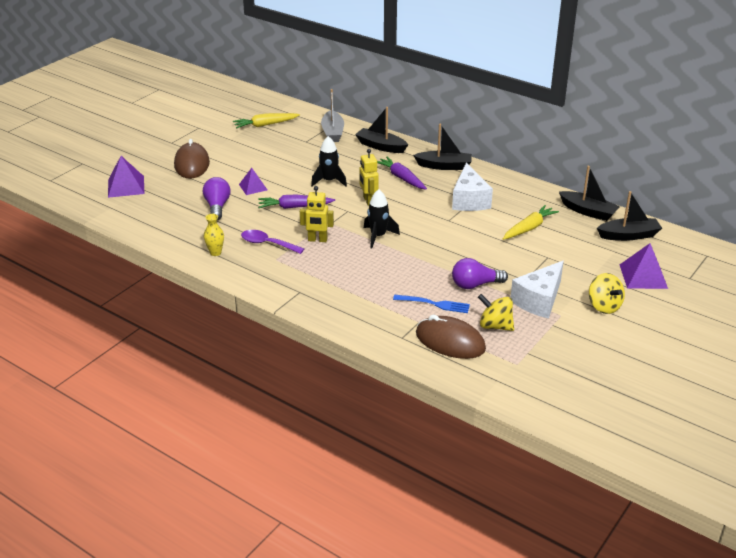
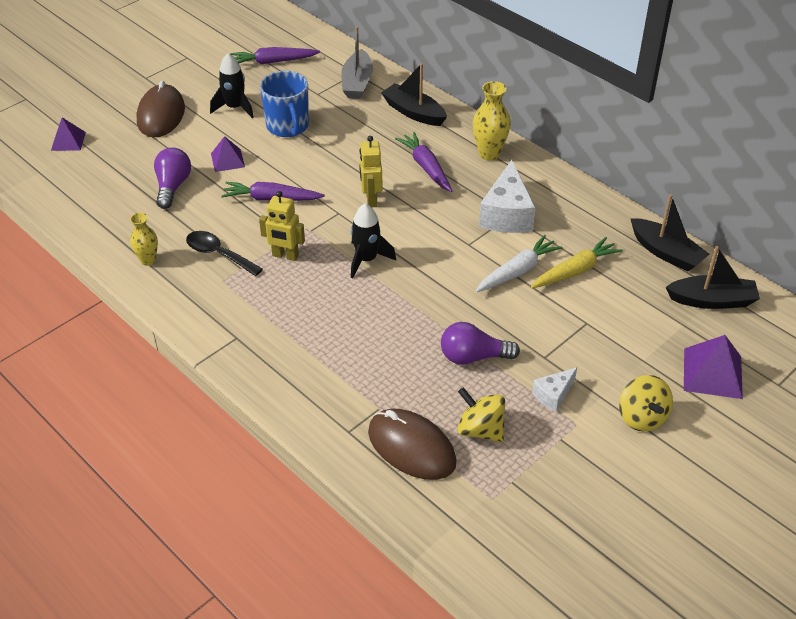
camera: 10 degrees right, 10 degrees up
(126, 186) = (68, 141): purple pyramid -> purple pyramid, size x0.64
(265, 125) = (273, 62): yellow carrot -> purple carrot
(267, 244) = (219, 254): purple spoon -> black spoon
(291, 163) = (288, 126): none -> blue mug
(329, 181) = (329, 161): black rocket -> black rocket (235, 108)
(434, 304) = (408, 382): blue fork -> none
(444, 166) = (489, 154): black boat -> yellow vase
(488, 232) = (517, 271): none -> white carrot
(539, 300) = (553, 395): white cheese -> white cheese, size x0.54

